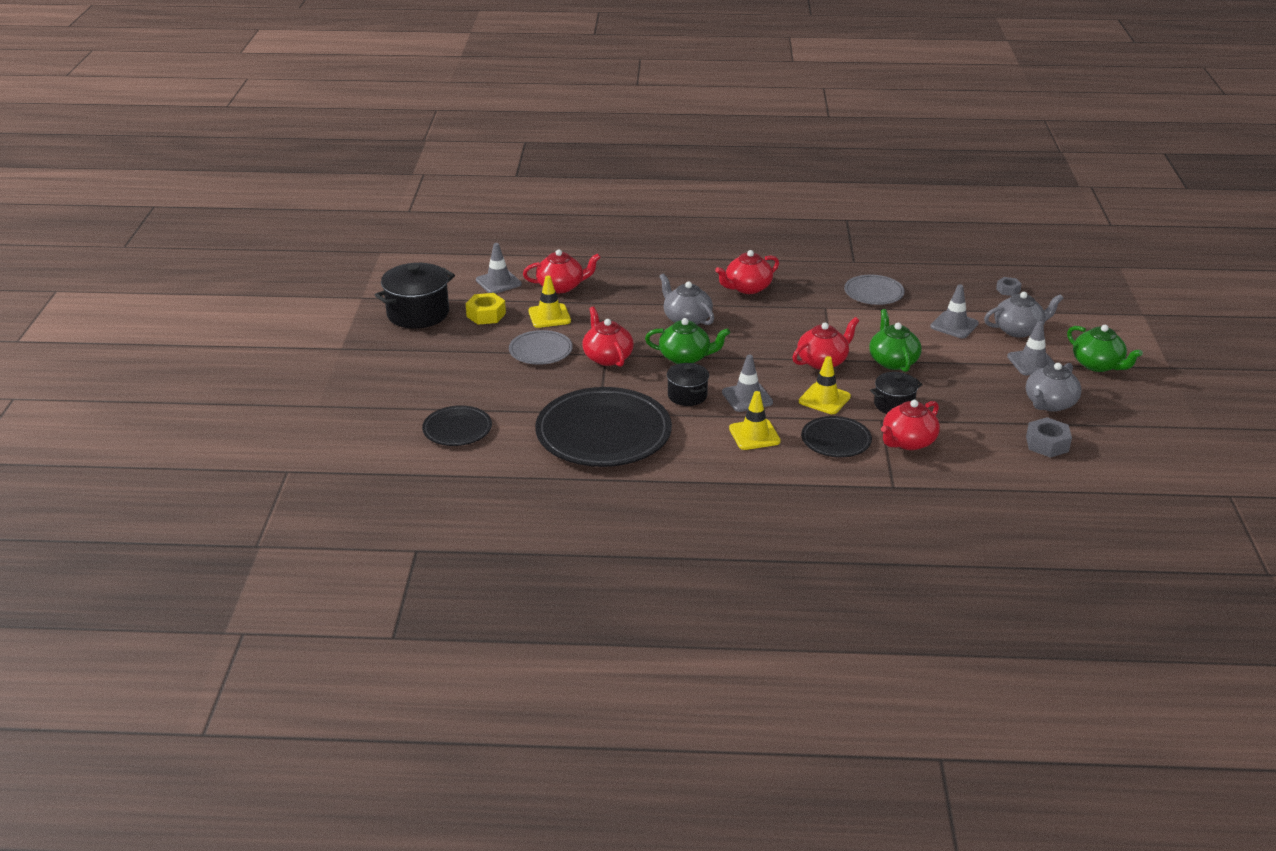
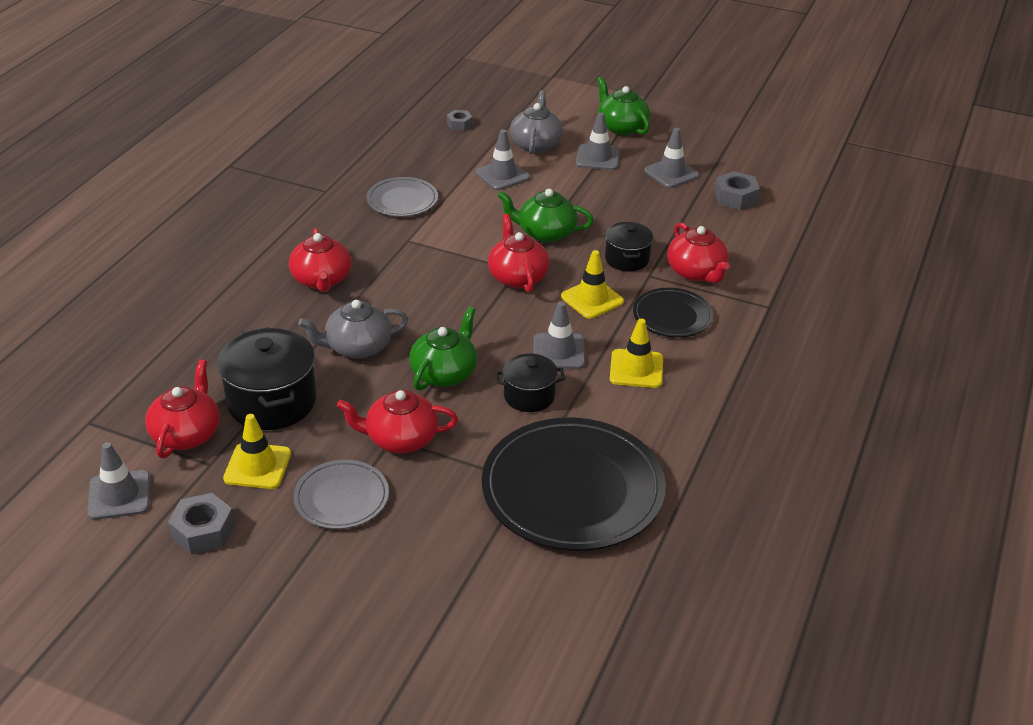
camera: 70 degrees left, 5 degrees up
(418, 314) = (138, 610): black pot -> black pot (272, 402)
(457, 429) = (491, 635): black plate -> none
(486, 315) = (203, 531): yellow nut -> grey nut
(1049, 404) = (671, 173): grey teapot -> grey traffic cone
(1098, 365) = (621, 127): green teapot -> green teapot turned 105 degrees counterclockwise

